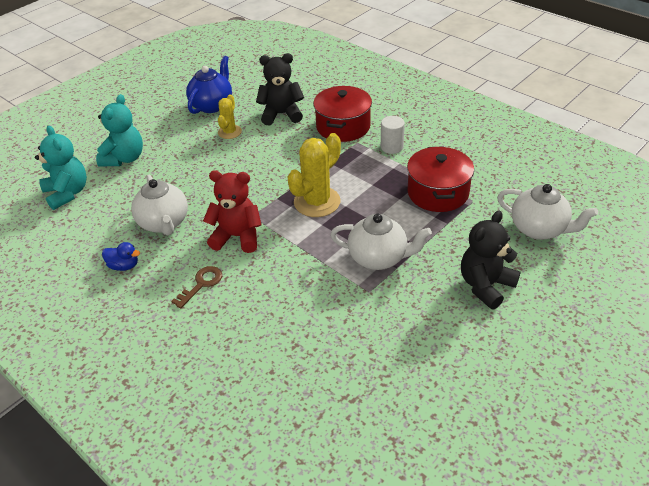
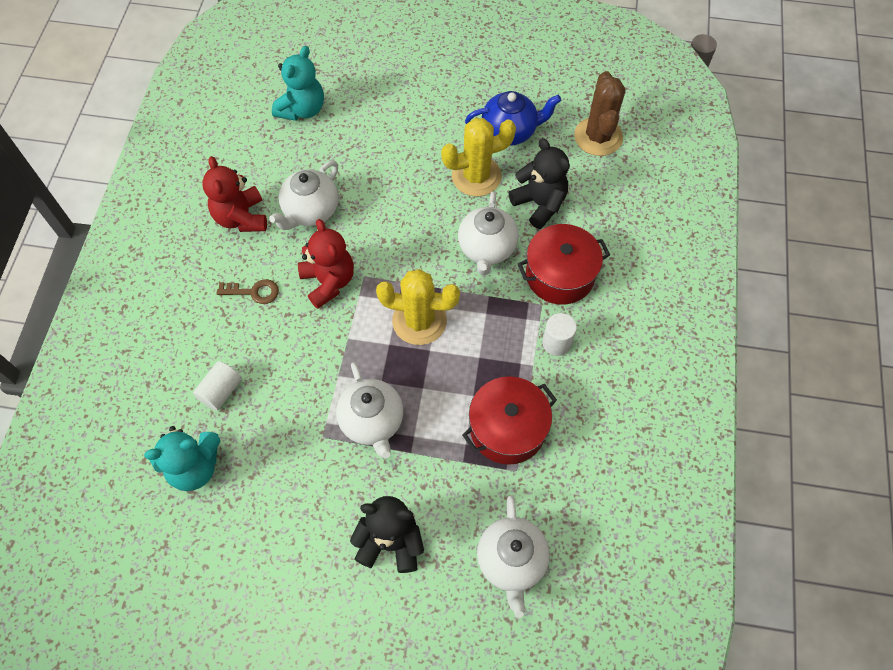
camera: 55 degrees right, 20 degrees up
(124, 158) = (376, 117): turquoise teddy bear -> turquoise teddy bear (195, 467)
(124, 266) = (241, 218): blue duck -> red teddy bear
(229, 132) = (476, 176): yellow cactus -> yellow cactus, size x1.72
(258, 73) = (598, 137): none -> brown cactus
(274, 341) = (221, 391): none -> white cylinder
(291, 149) = (487, 249): none -> white teapot

